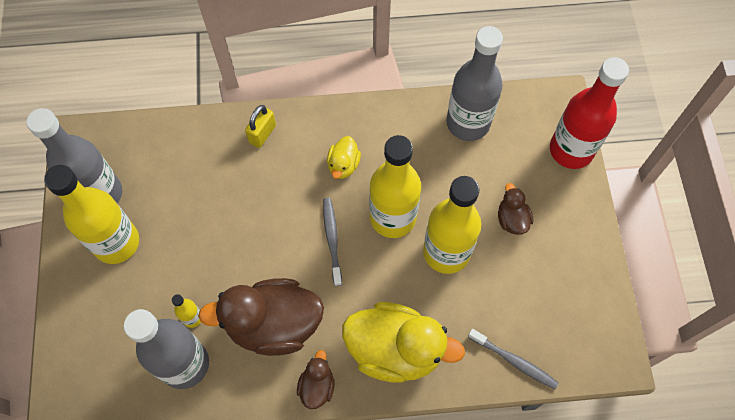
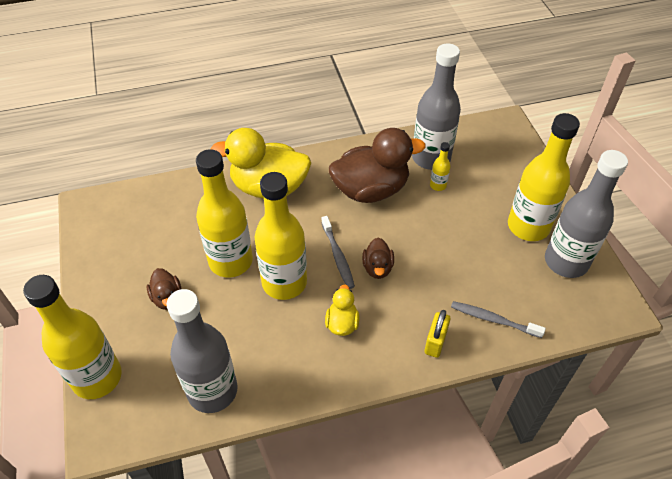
camera: 170 degrees right, 15 degrees down
(317, 386) = (326, 159): brown duck -> brown duck (377, 268)
(514, 361) = (171, 193): grey toothbrush -> grey toothbrush (493, 320)
(571, 150) = (97, 377): red bottle -> yellow bottle

